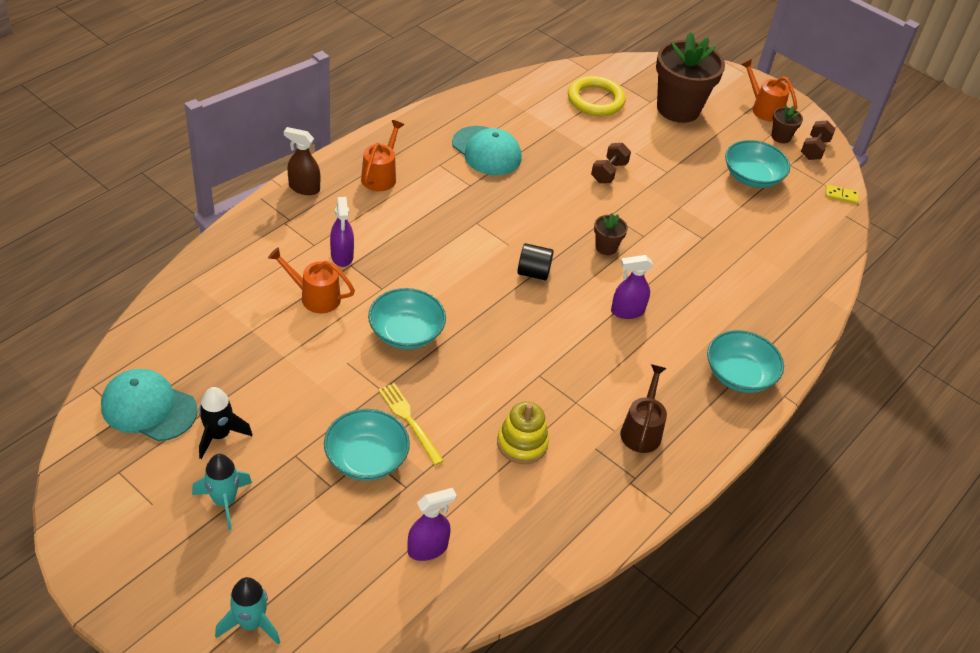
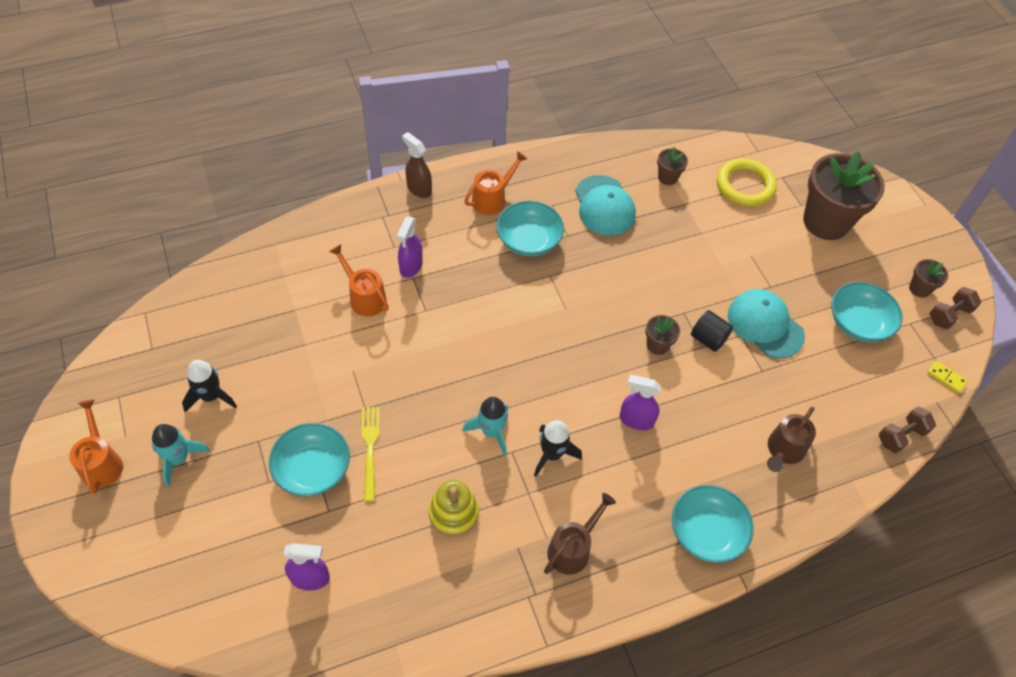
camera: 30 degrees right, 10 degrees up
(148, 408) = (174, 349): turquoise cap -> turquoise cap (765, 325)
(251, 623) = (132, 578): turquoise rocket -> turquoise rocket (491, 431)
(406, 332) = (420, 361): turquoise bowl -> turquoise bowl (529, 240)
(526, 112) = (667, 177): none -> brown flower pot
(533, 273) = (571, 346): black cylinder -> black cylinder (708, 339)
(575, 364) = (552, 454): none -> black rocket
(609, 172) = (710, 267): brown dumbbell -> brown dumbbell (901, 436)
(758, 292) = (783, 451): none -> brown watering can
(763, 108) = (920, 251): orange watering can -> orange watering can (101, 462)

